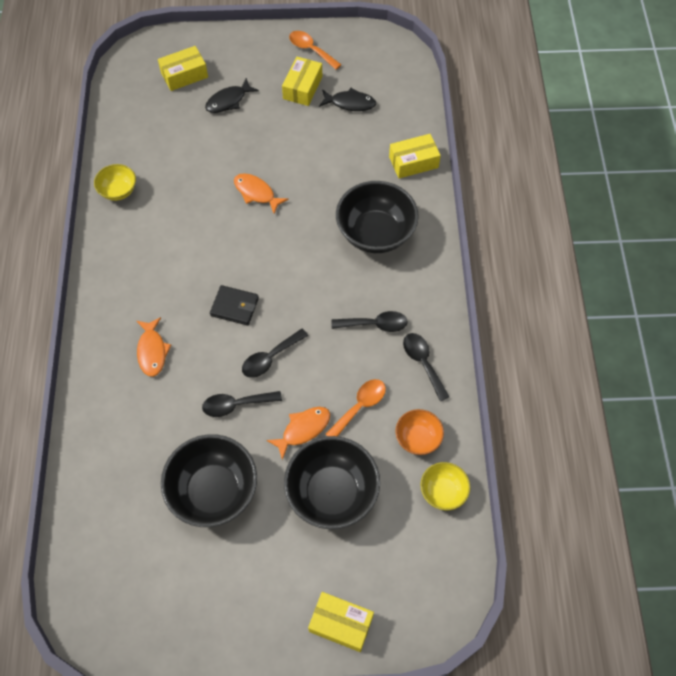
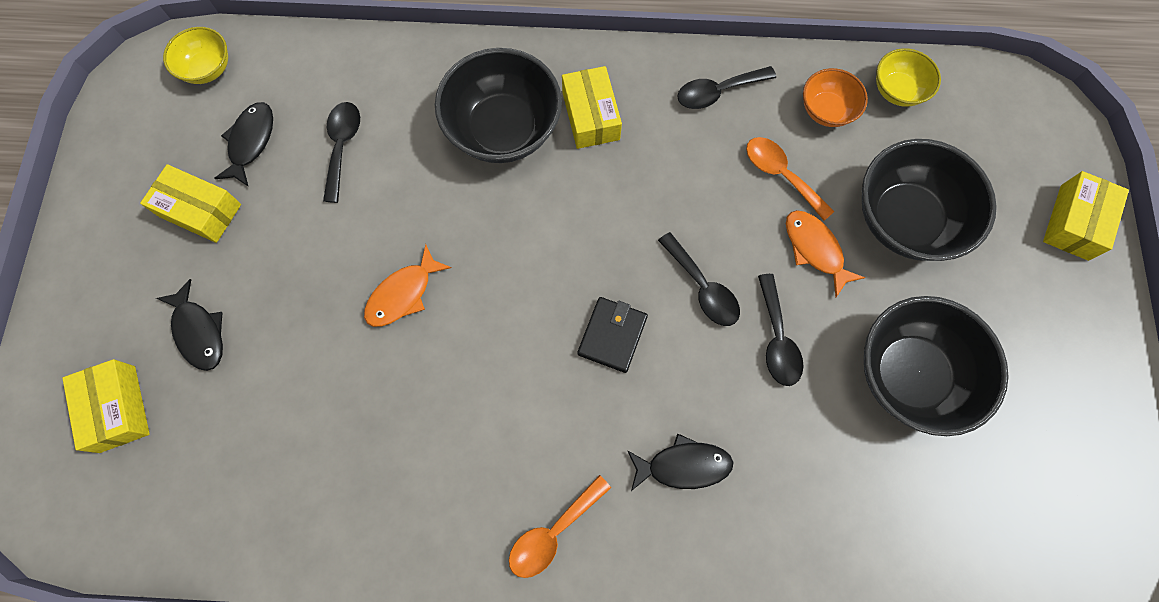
camera: 85 degrees left, 10 degrees up
(118, 191) = (360, 529): yellow bowl -> yellow bowl (208, 69)
(152, 351) = (683, 465): orange fish -> black fish
(311, 50) = (120, 192): orange spoon -> orange spoon (553, 532)
(375, 324) = (655, 144): black spoon -> black spoon (342, 146)
(413, 162) = (384, 66): yellow box -> yellow box (591, 116)

